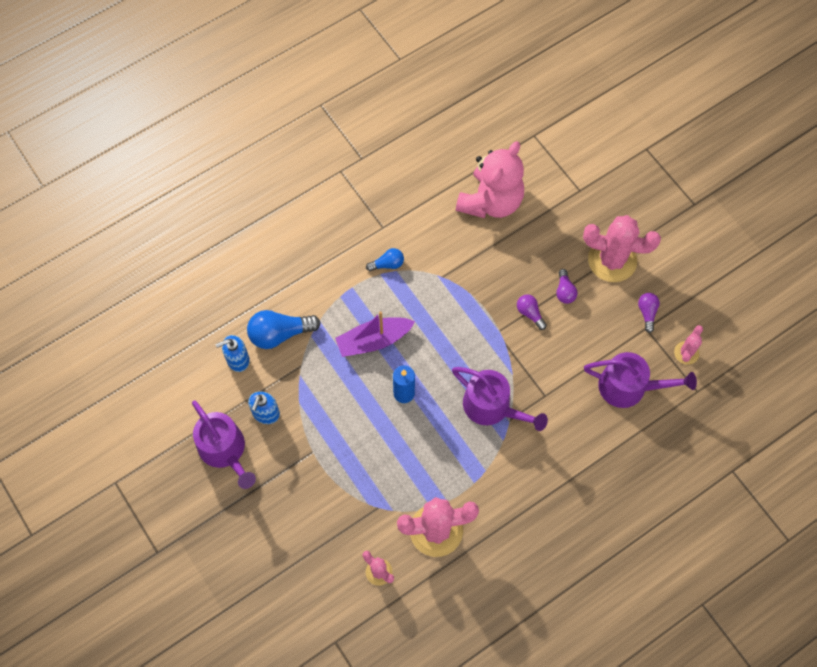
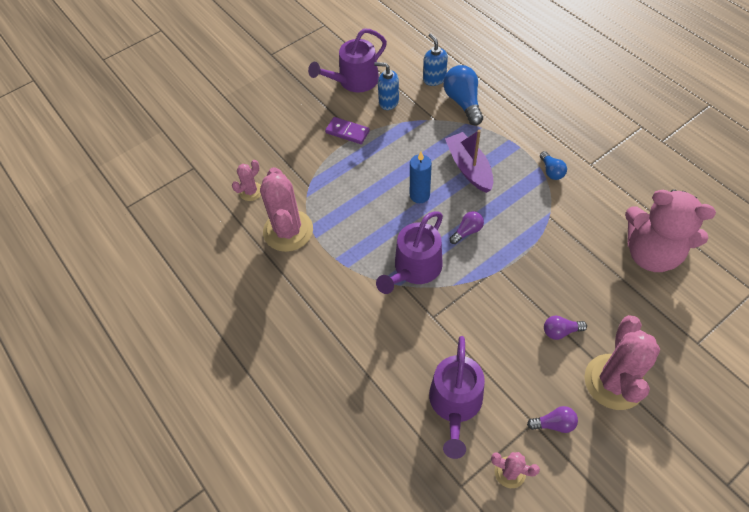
camera: 90 degrees right, 10 degrees down
(305, 462) = (347, 132): none -> purple domino
(530, 313) = (525, 298): purple light bulb -> purple light bulb (467, 231)

